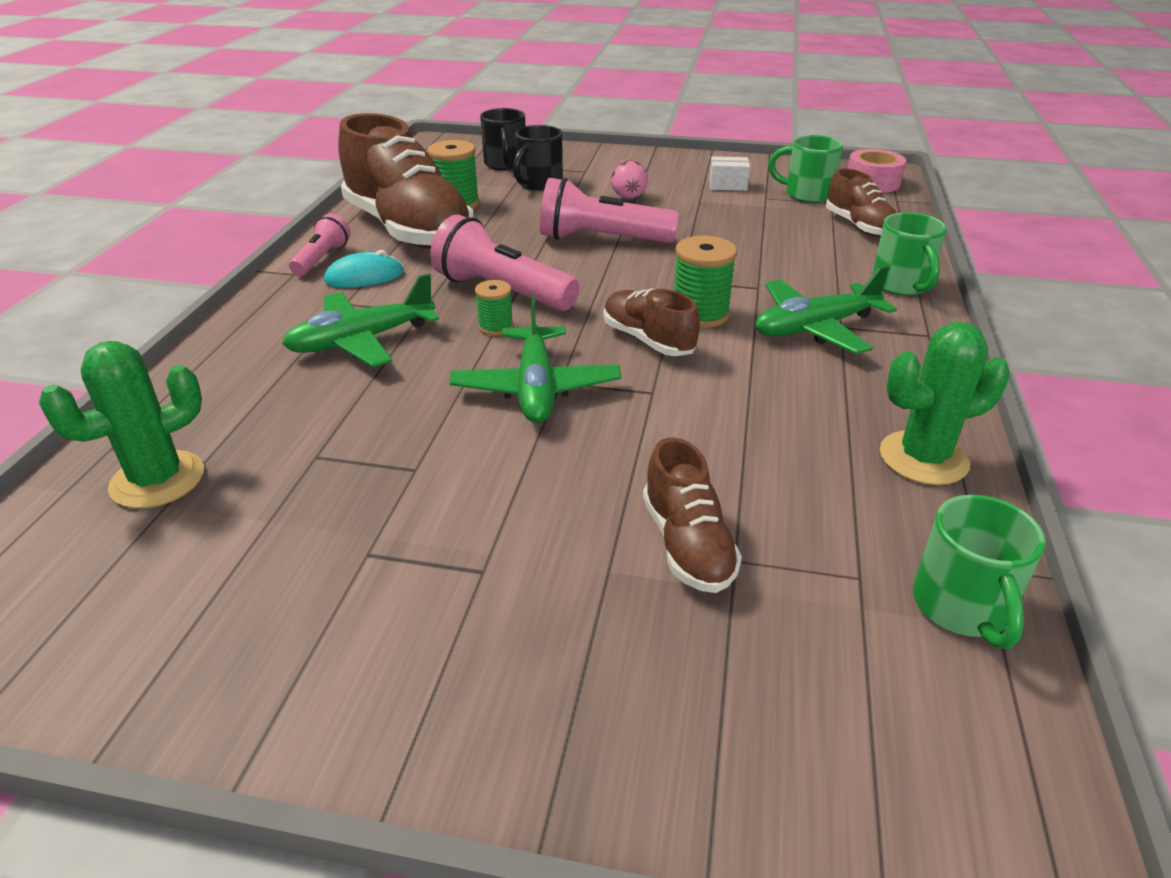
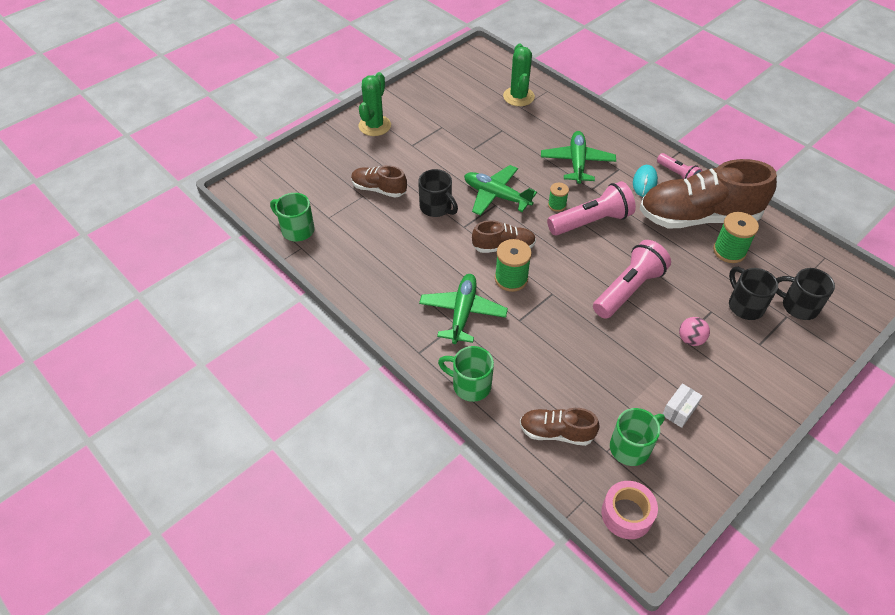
camera: 125 degrees right, 15 degrees up
(644, 440) = (436, 207): none -> black mug
(923, 458) = (353, 275): green cactus -> green cactus (374, 126)

